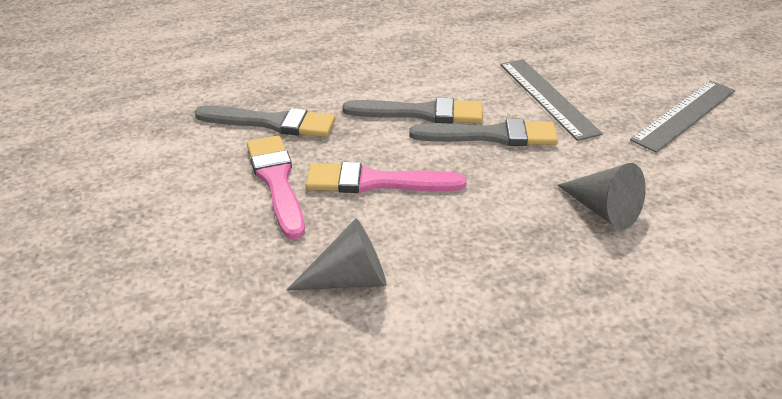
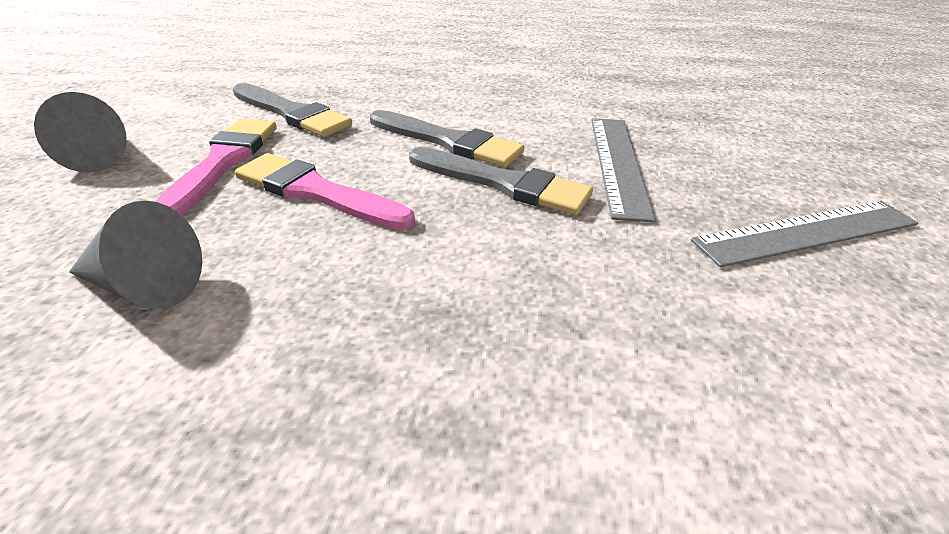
camera: 25 degrees right, 0 degrees up
(603, 210) = (563, 319): grey cone -> grey cone (102, 155)

